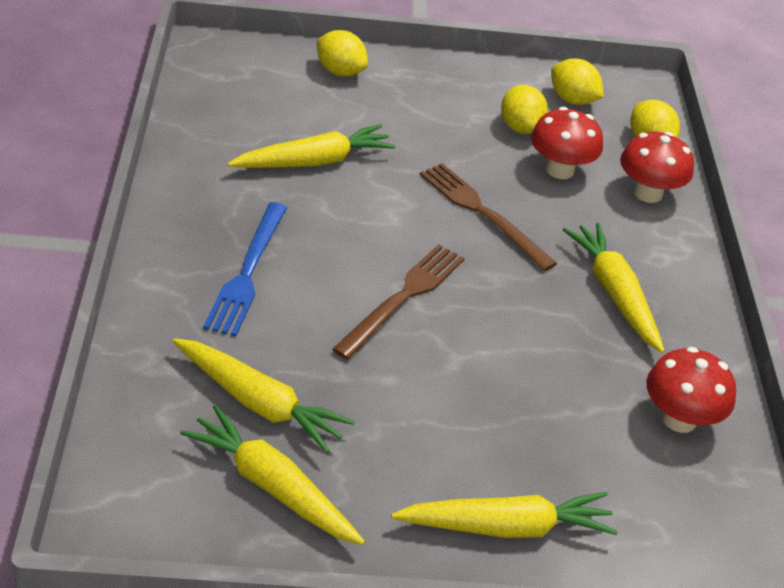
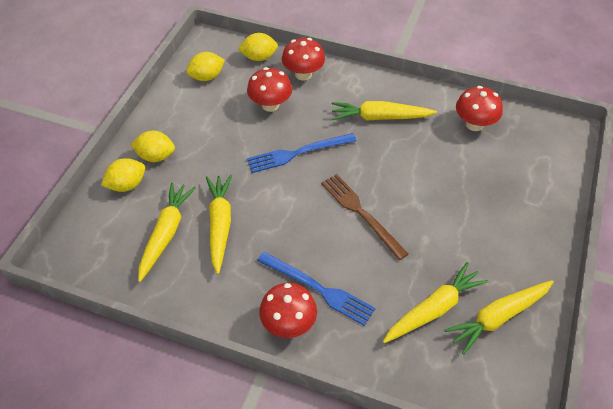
camera: 65 degrees left, 10 degrees up
(180, 252) = (288, 324): none -> red mushroom
(482, 213) = (298, 153): brown fork -> blue fork
(507, 527) = (536, 217): yellow carrot -> yellow carrot (166, 233)
(520, 127) = (224, 110): yellow lemon -> yellow lemon (156, 156)

